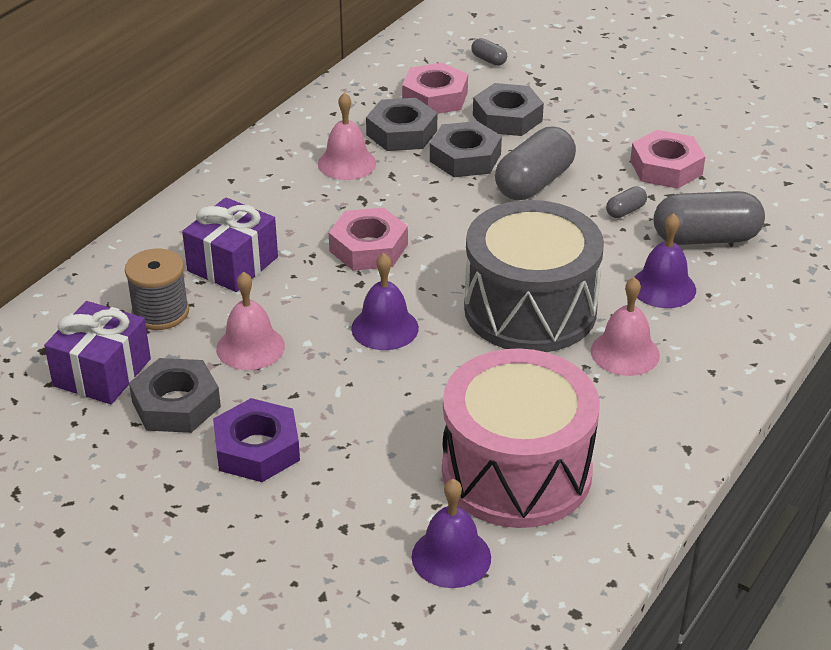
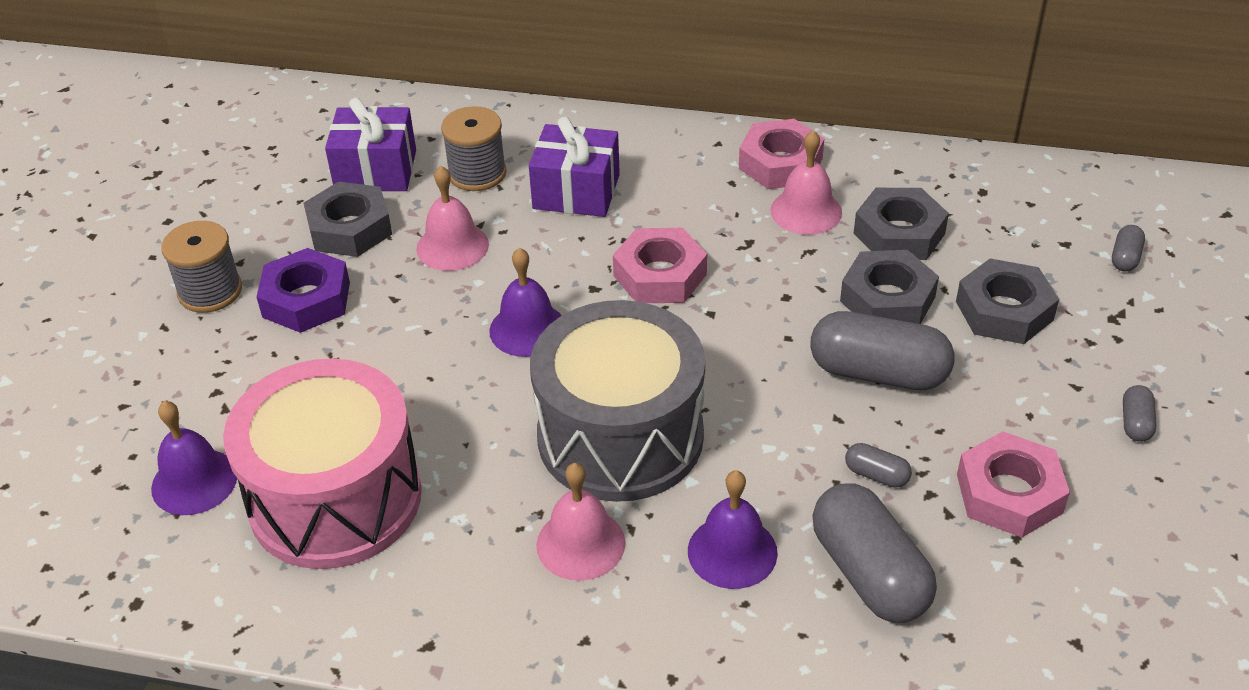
camera: 70 degrees right, 5 degrees up
(198, 513) = (210, 291): none -> grey spool
(435, 97) = (997, 237): pink nut -> pink nut (780, 163)
(632, 106) = (1135, 423): none -> grey capsule

